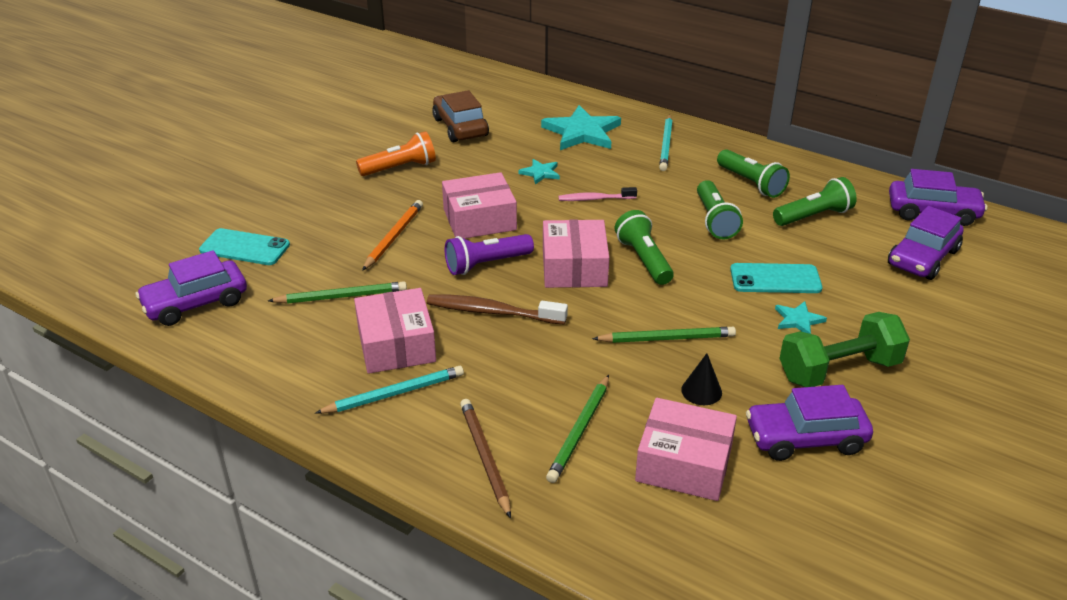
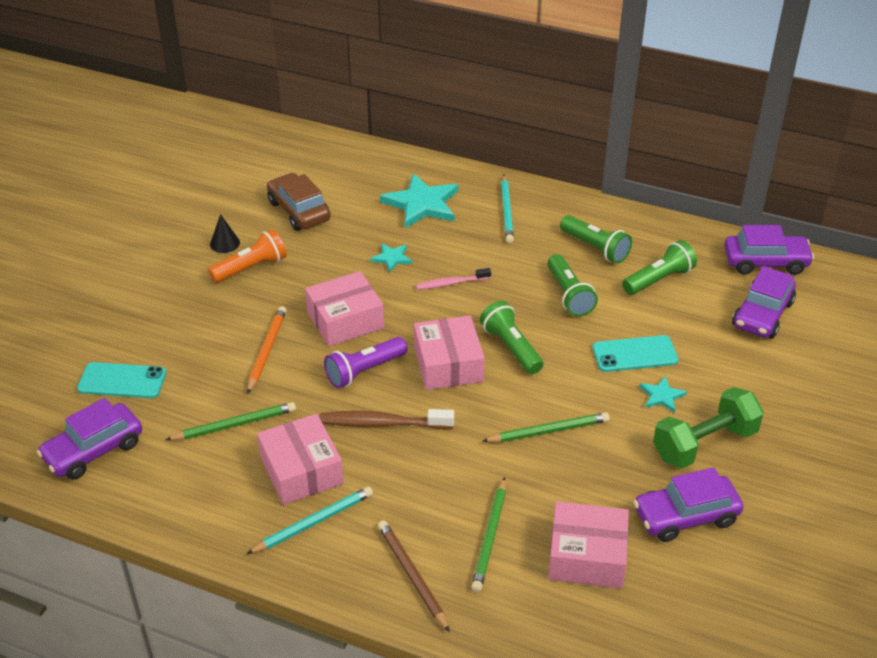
camera: 10 degrees left, 5 degrees up
(701, 391) = (589, 481): black cone -> black cone (225, 243)

